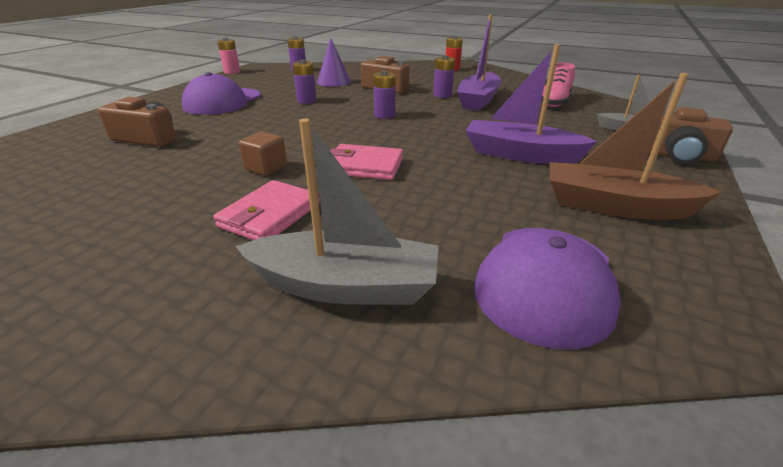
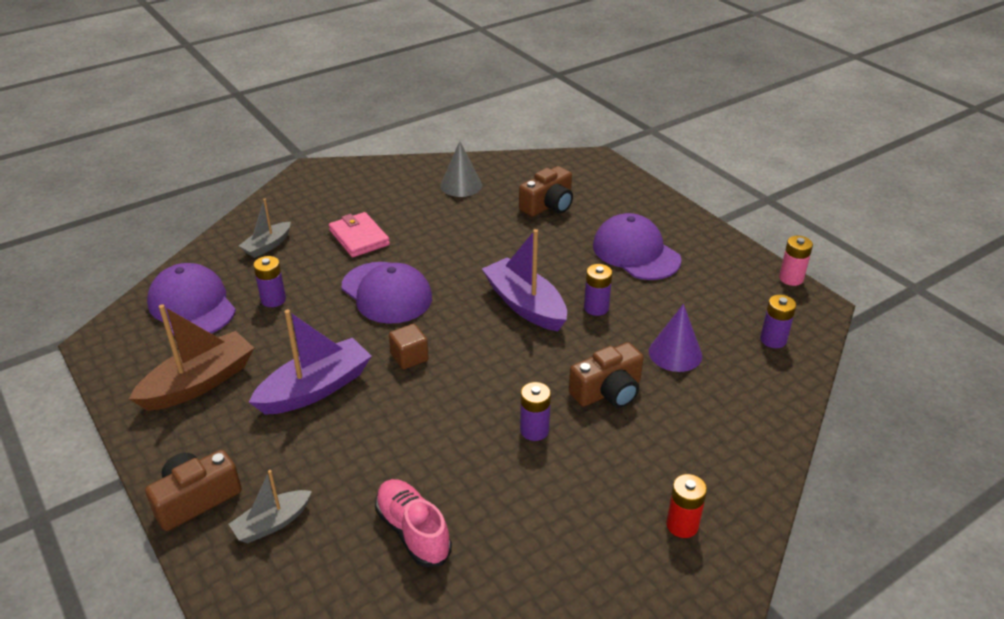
camera: 120 degrees right, 5 degrees up
(98, 190) = (461, 185): none -> grey cone
(266, 168) = (431, 248): brown cube -> brown cube (409, 357)
(345, 286) = (267, 246): grey boat -> grey boat, size x0.58
(364, 166) = (386, 293): pink wallet -> purple cap
(384, 115) = (496, 347): purple battery -> purple battery (273, 300)
(478, 100) = (485, 453): purple boat -> purple boat (525, 305)

